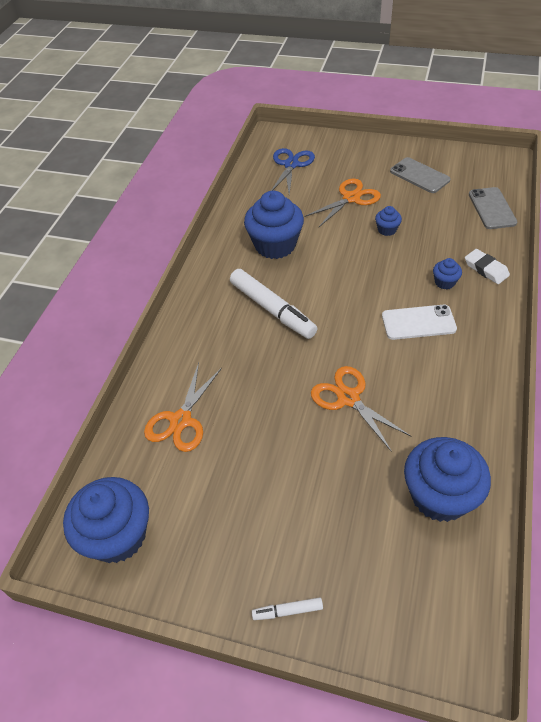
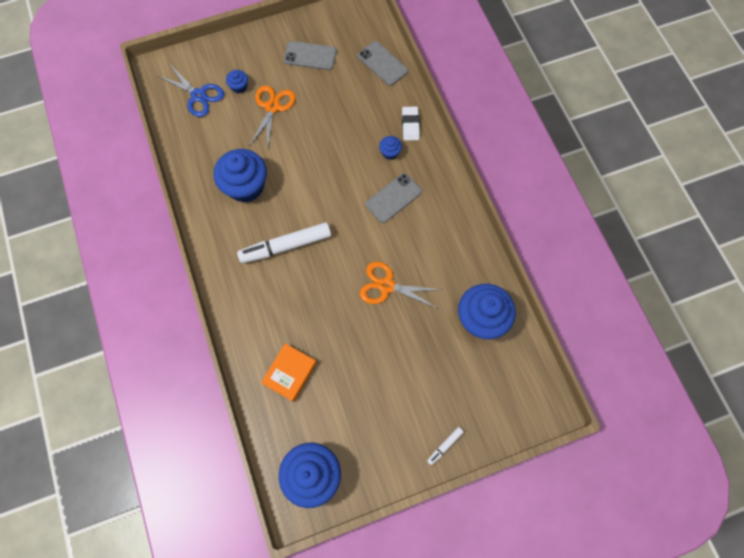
camera: 40 degrees left, 20 degrees up
(181, 420) = (289, 373): orange scissors -> orange book
(272, 309) = (286, 246): white marker -> white marker turned 150 degrees clockwise
(291, 165) = (198, 95): blue scissors -> blue scissors turned 150 degrees clockwise
(387, 230) = (320, 125): blue cupcake -> blue cupcake (239, 87)
(418, 322) = (393, 198): white phone -> grey phone
(486, 269) = (410, 125): white eraser -> white eraser turned 75 degrees clockwise

